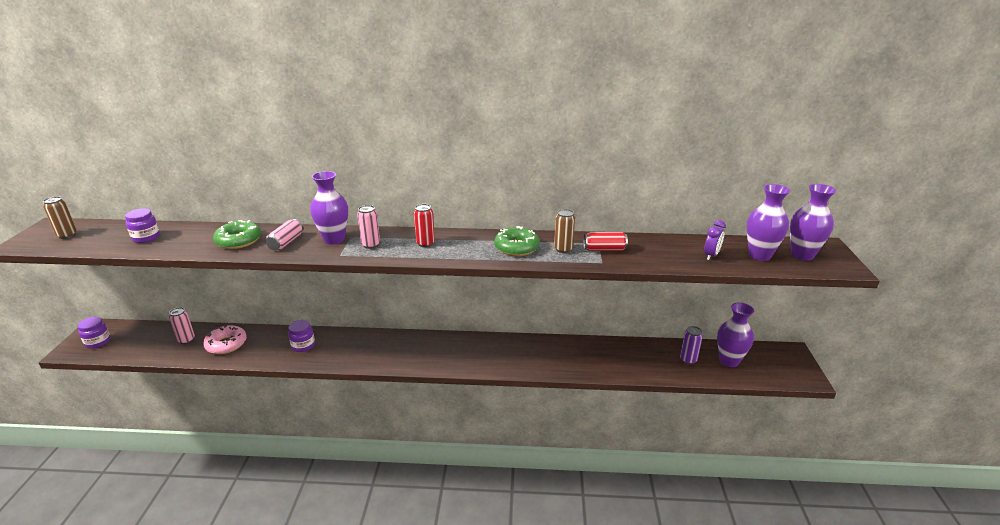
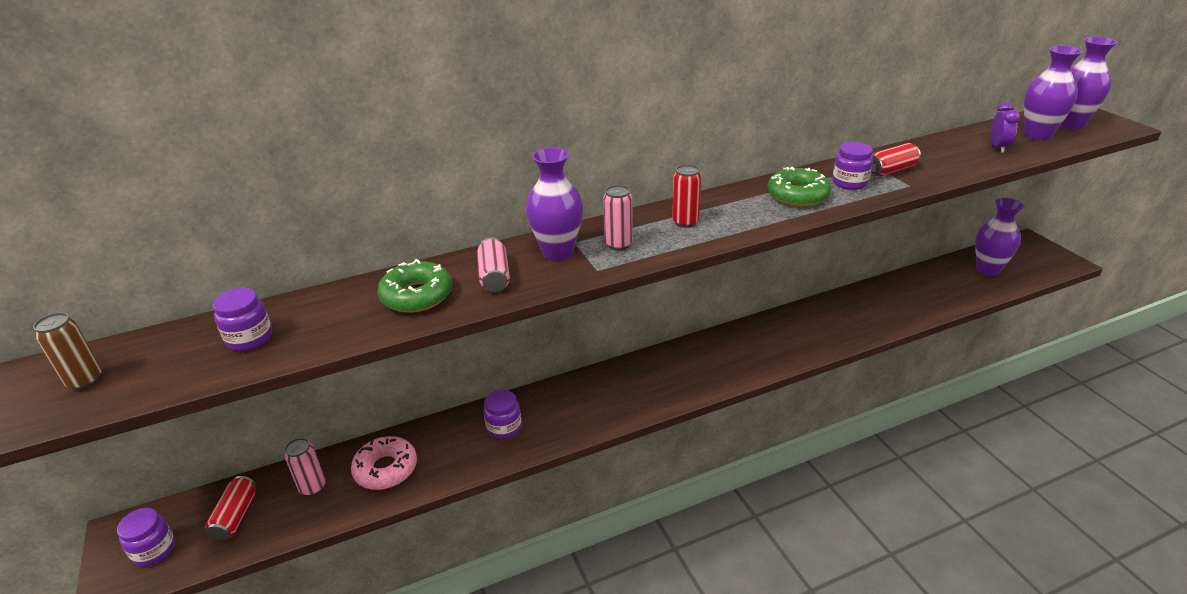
camera: 25 degrees left, 5 degrees up
(142, 340) = (236, 516): none -> red can
(563, 249) = (850, 183): brown can -> purple jar
(688, 360) = (952, 282): purple can -> none

